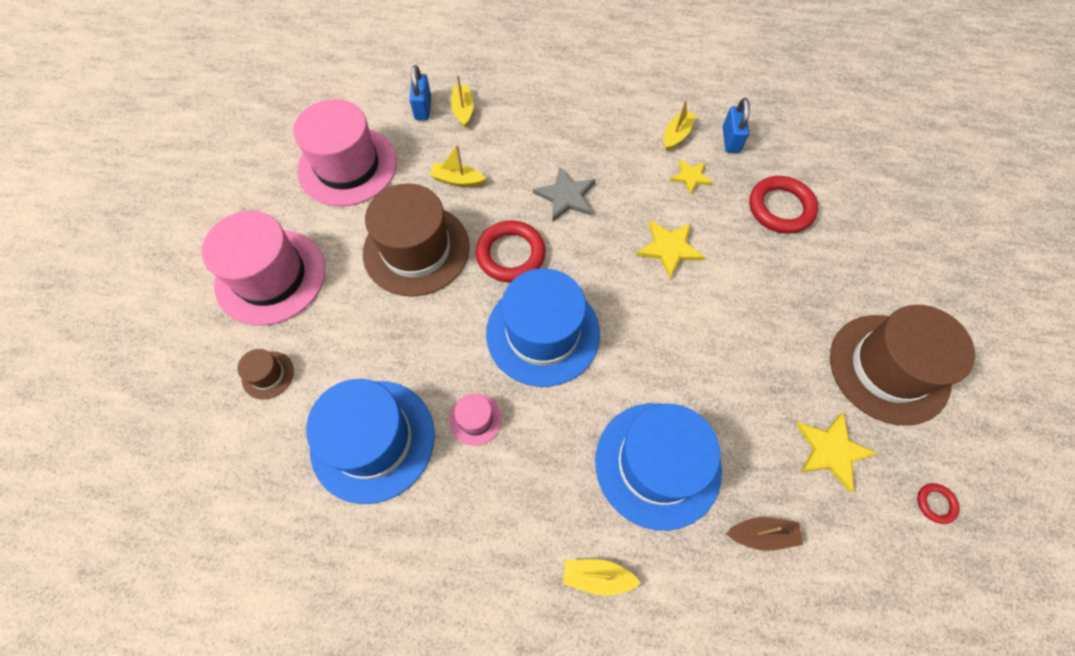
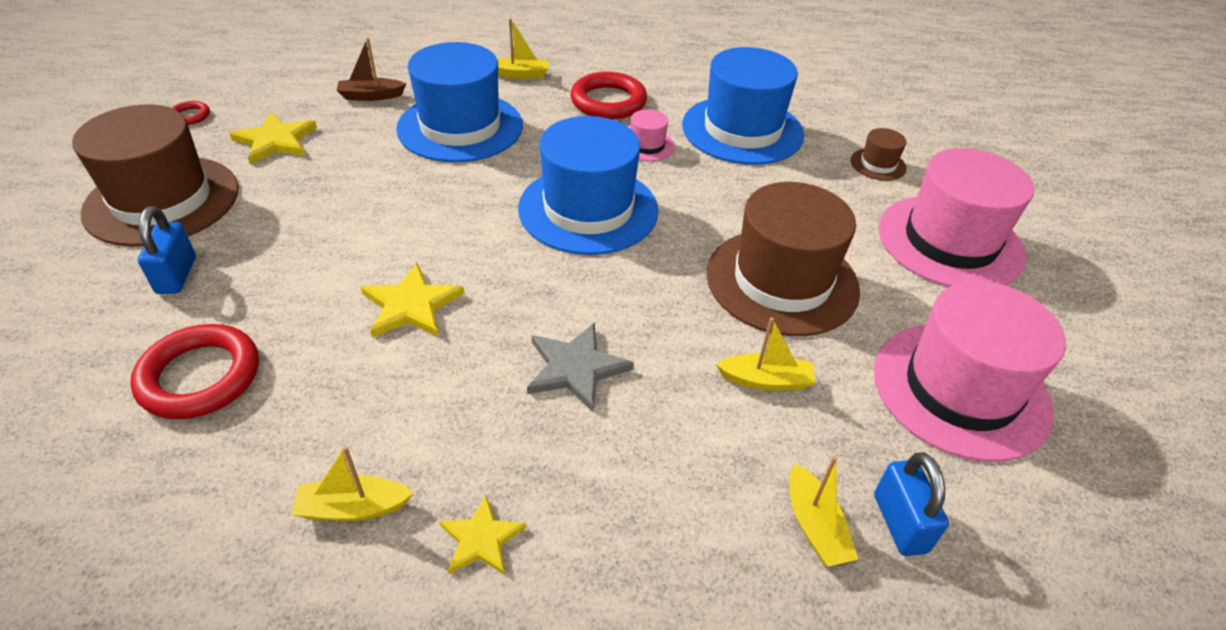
camera: 170 degrees right, 20 degrees down
(510, 254) = (647, 284): red ring -> red ring (608, 101)
(676, 135) = (353, 508): yellow boat -> yellow boat turned 60 degrees clockwise
(691, 177) = (347, 419): yellow star -> yellow star (481, 539)
(731, 140) = (237, 506): blue padlock -> blue padlock (176, 275)

